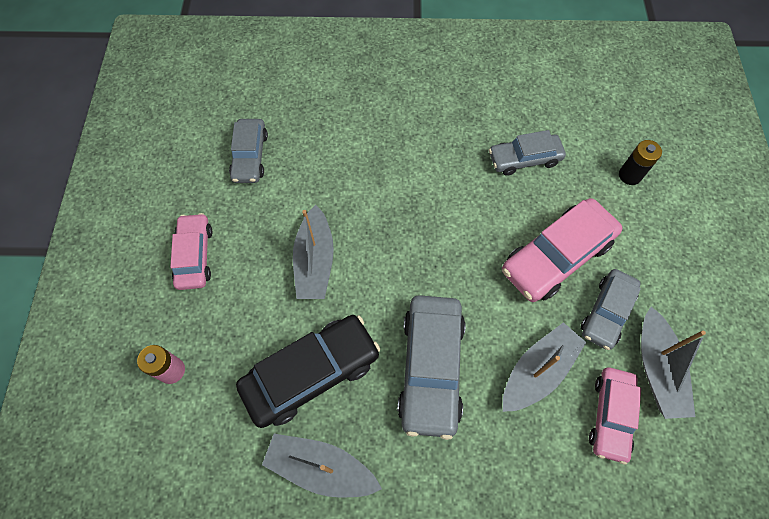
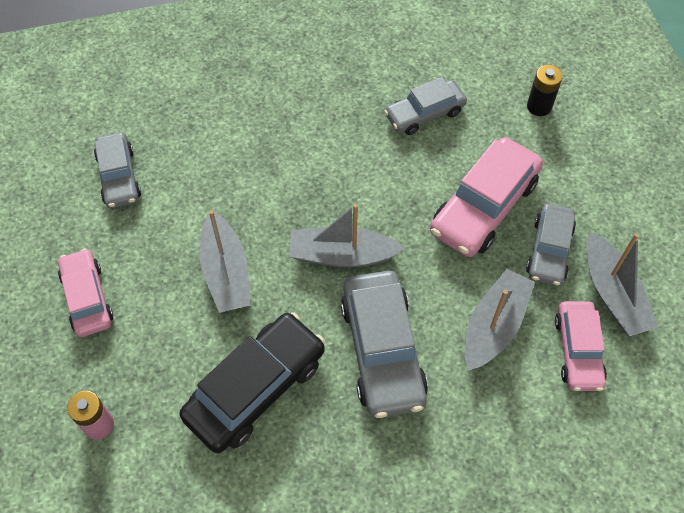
camera: 15 degrees left, 5 degrees down
(321, 468) = (293, 480): grey boat -> grey boat (342, 255)

